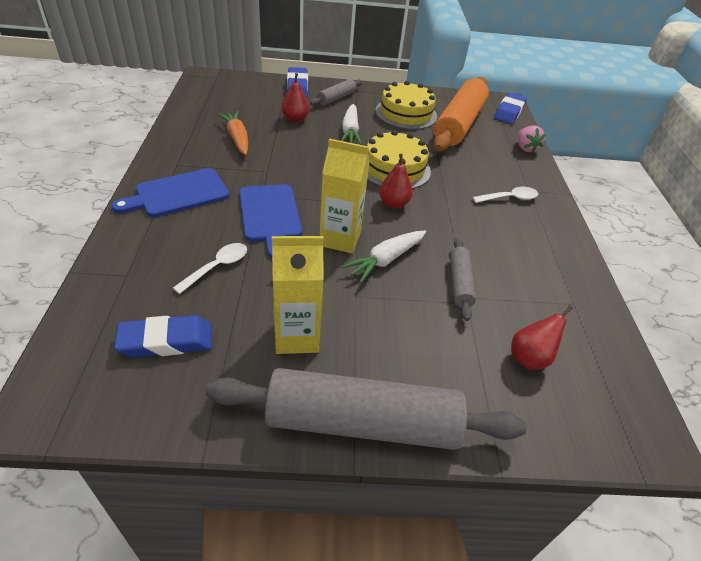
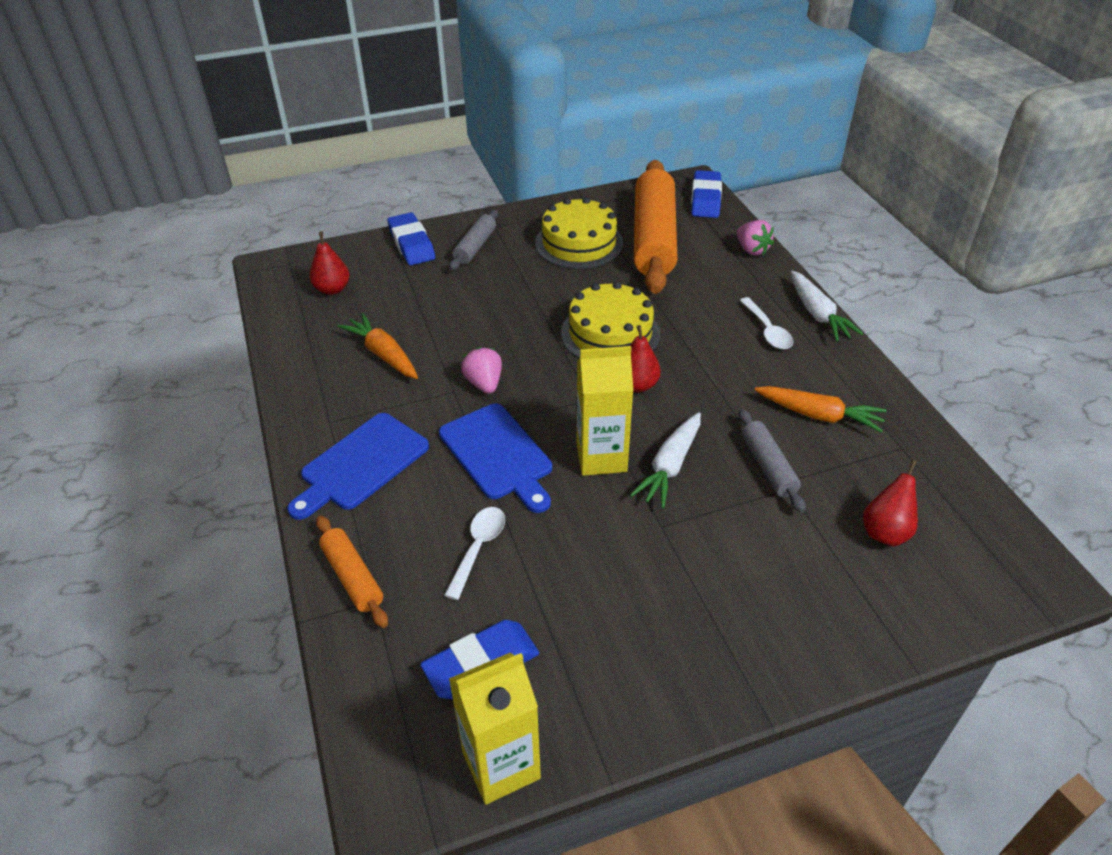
camera: 15 degrees left, 0 degrees up
(123, 257) = (353, 577): none -> orange rolling pin
(290, 172) = (484, 383): none -> pink strawberry
(295, 119) = (441, 299): red pear -> red pear (332, 289)
(297, 336) = (625, 601): yellow carton -> yellow carton (501, 765)
(350, 131) = (523, 294): white carrot -> white carrot (817, 314)
(362, 423) = (753, 673): grey rolling pin -> none
(509, 198) = (767, 331): white spoon -> white spoon turned 105 degrees clockwise
(519, 262) = (819, 415): none -> orange carrot

